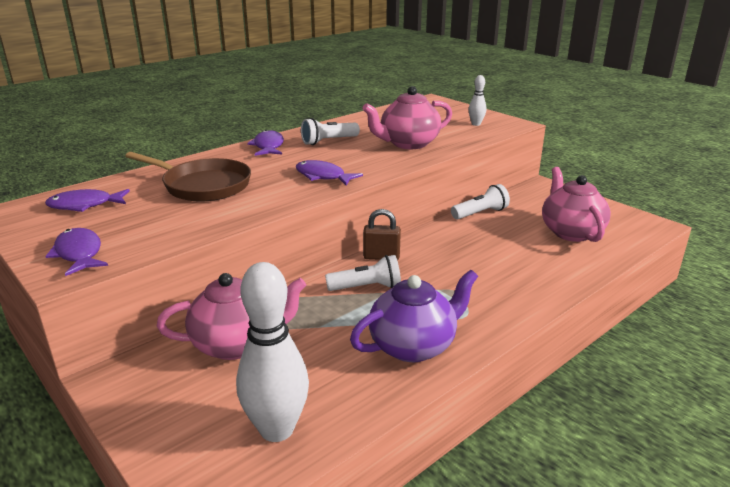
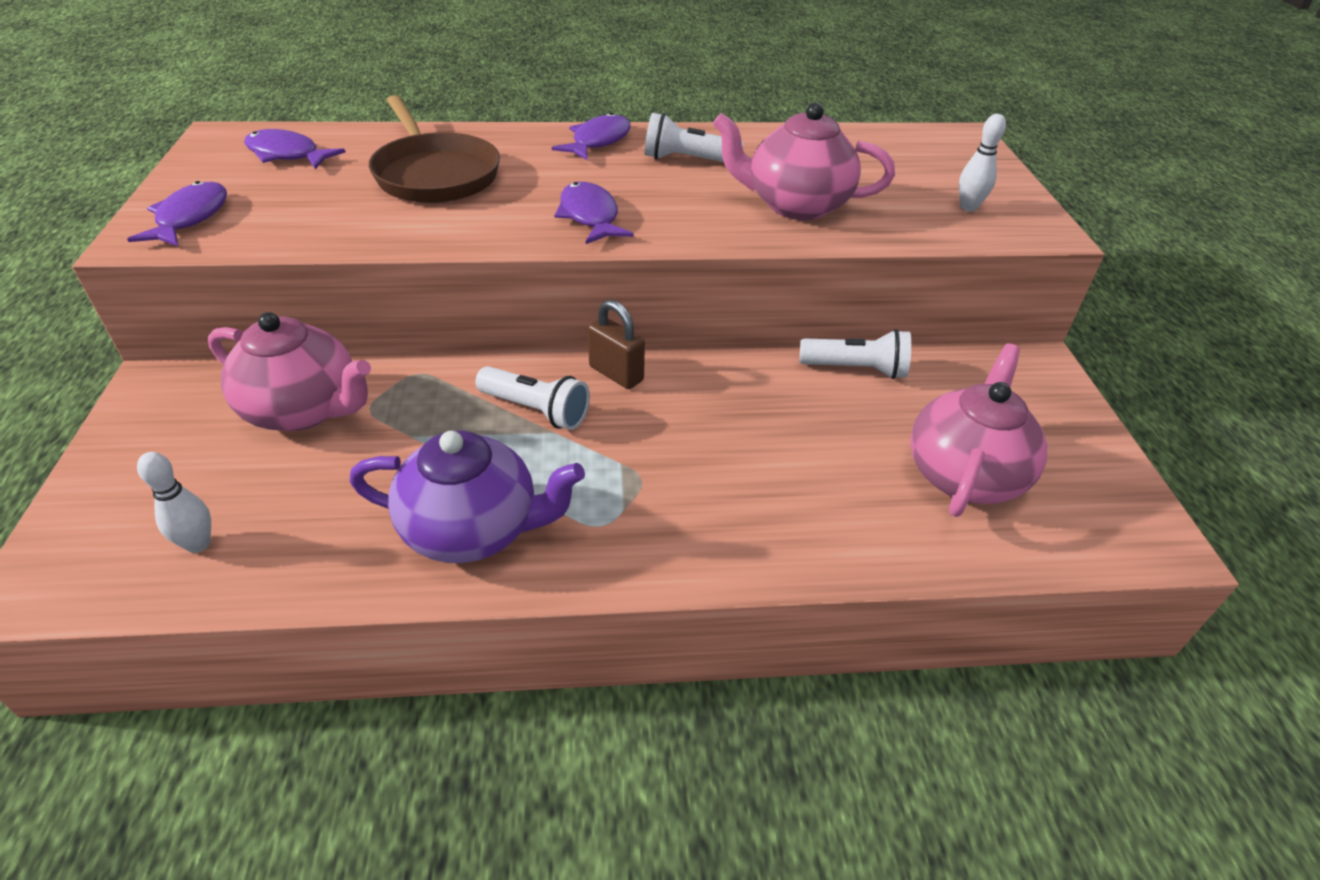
camera: 35 degrees right, 15 degrees up
(277, 429) = (198, 544): white bowling pin -> white bowling pin, size x0.48

